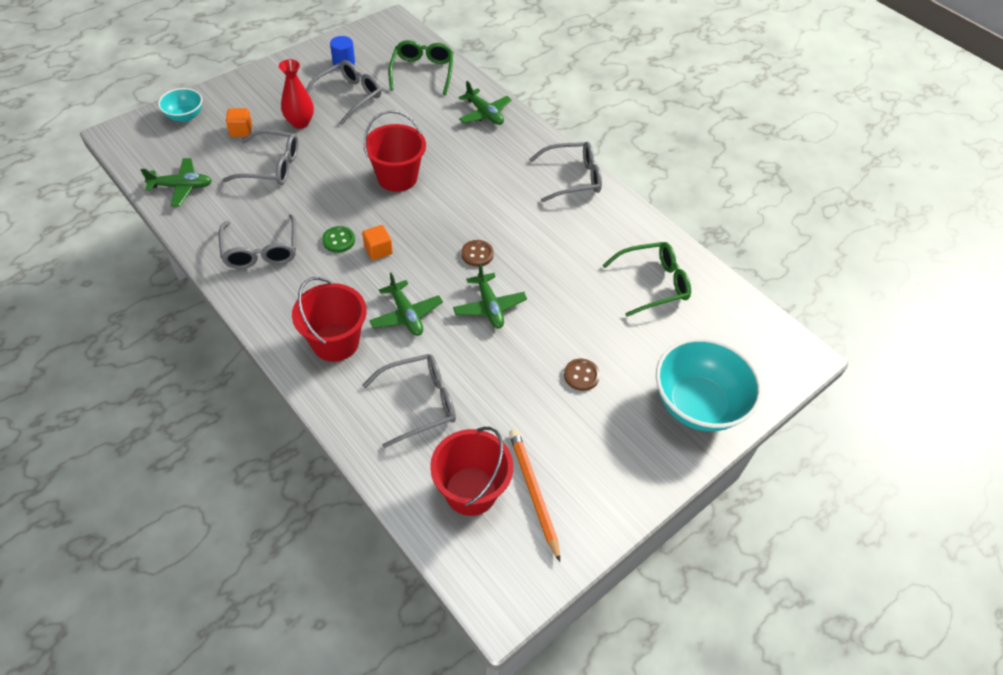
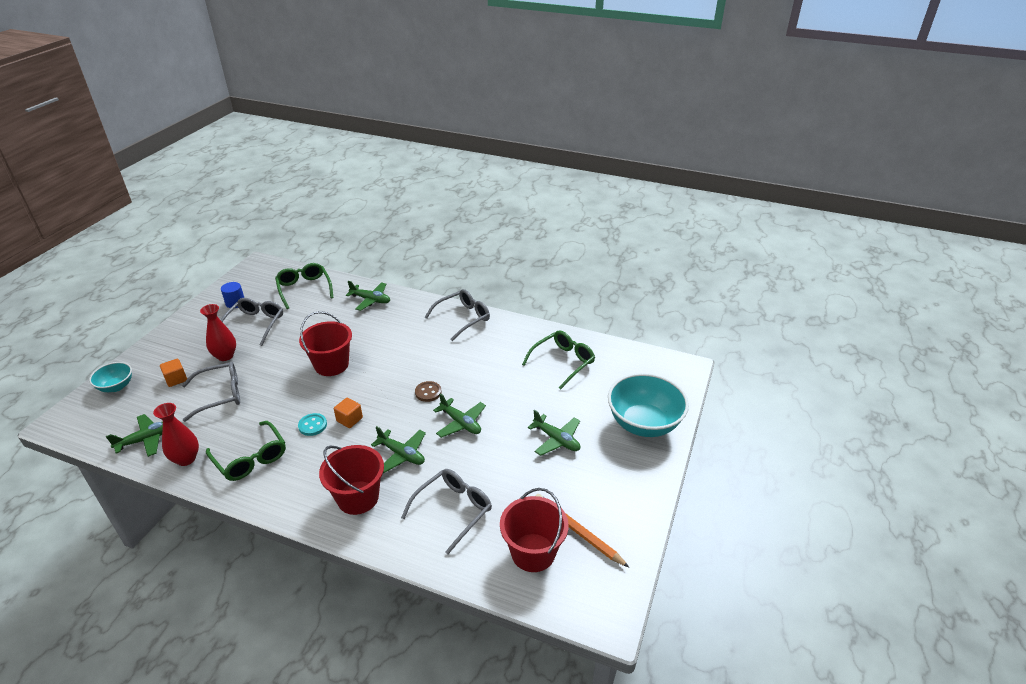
camera: 25 degrees left, 15 degrees down
(204, 224) = (186, 459): none -> red vase
(261, 250) = (251, 458): grey glasses -> green glasses
(338, 240) = (312, 425): green button -> turquoise button
(581, 375) = (556, 440): brown button -> green plane

